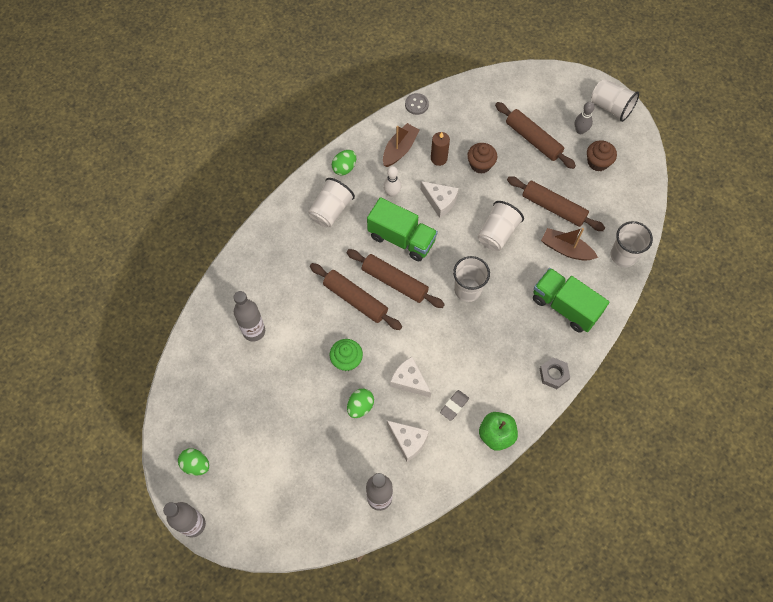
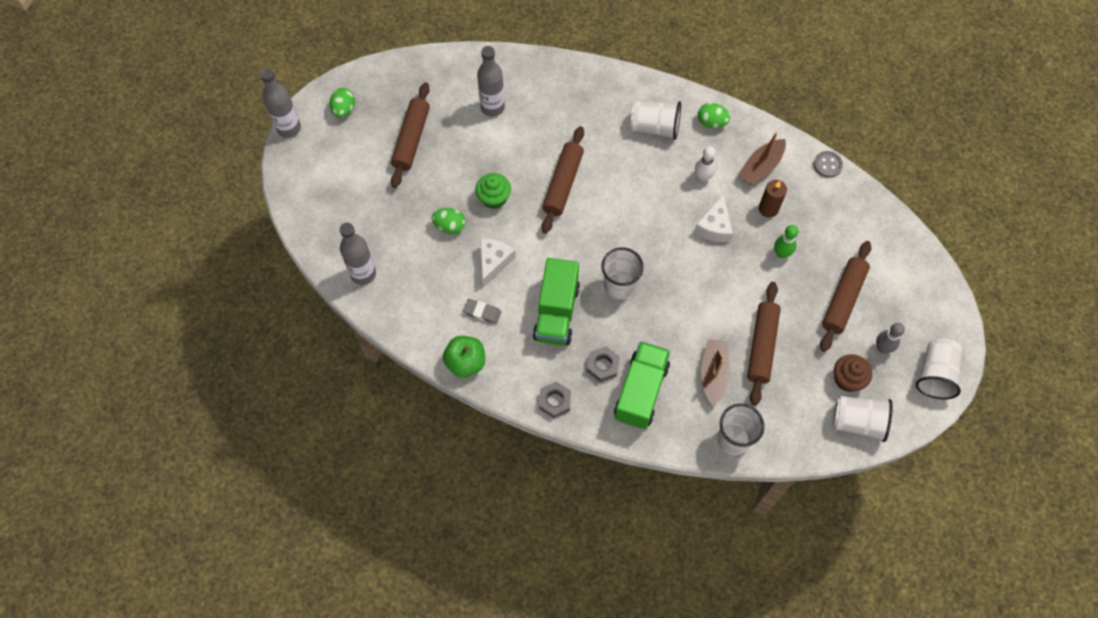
camera: 70 degrees right, 0 degrees up
(394, 282) = (598, 213): brown rolling pin -> brown rolling pin (411, 139)
(400, 149) = (761, 167): brown boat -> brown boat turned 120 degrees clockwise
(401, 238) = (652, 204): green truck -> green truck (556, 312)
(408, 441) = (429, 281): white cheese -> none
(480, 164) = (781, 253): brown cupcake -> green bowling pin
(497, 233) = (701, 296): white cup -> white cup (858, 422)
(534, 327) = (603, 366): none -> grey nut

